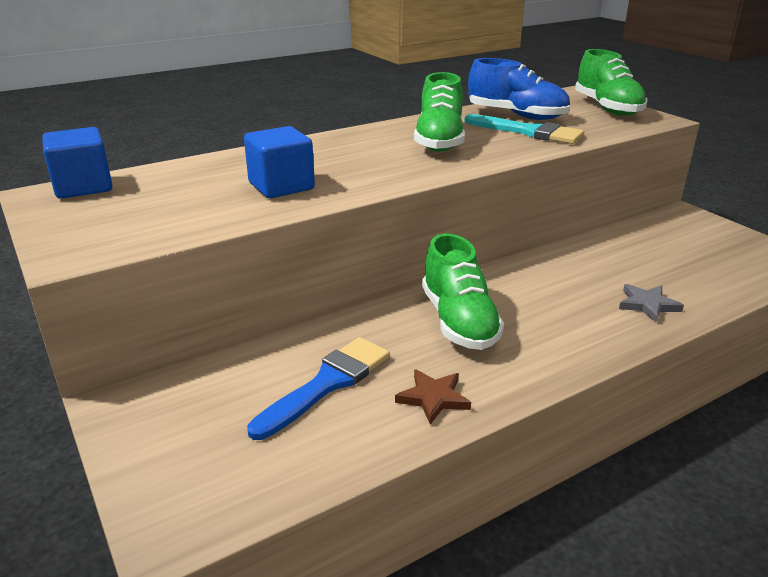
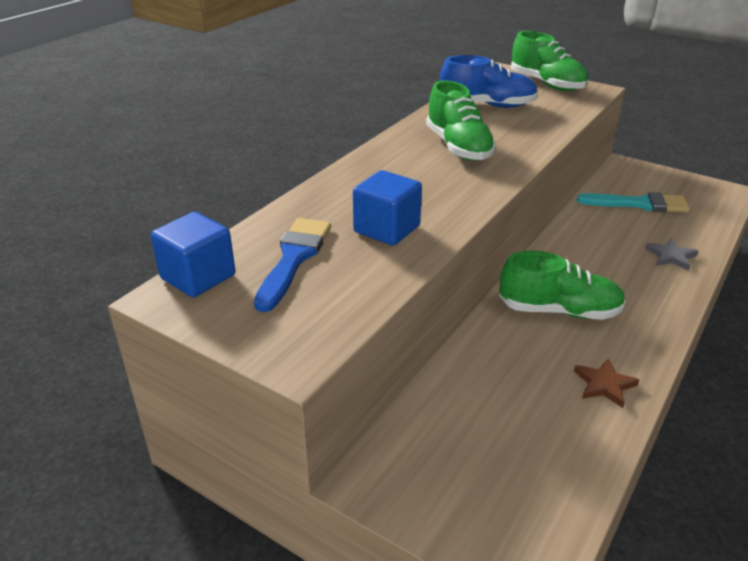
camera: 25 degrees left, 5 degrees up
(327, 383) = (517, 400): blue brush -> blue brush (294, 258)
(459, 321) = (558, 311): green shoe -> green shoe turned 45 degrees counterclockwise
(528, 132) = (516, 122): turquoise brush -> turquoise brush (639, 204)

